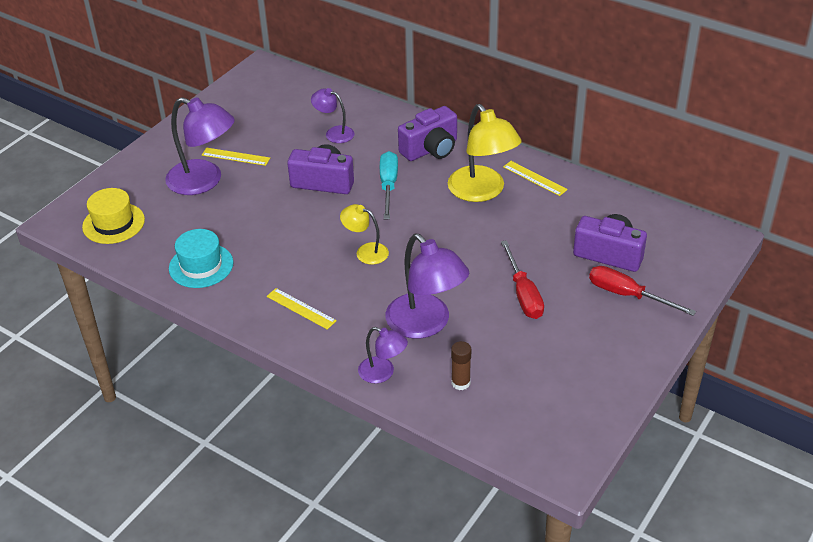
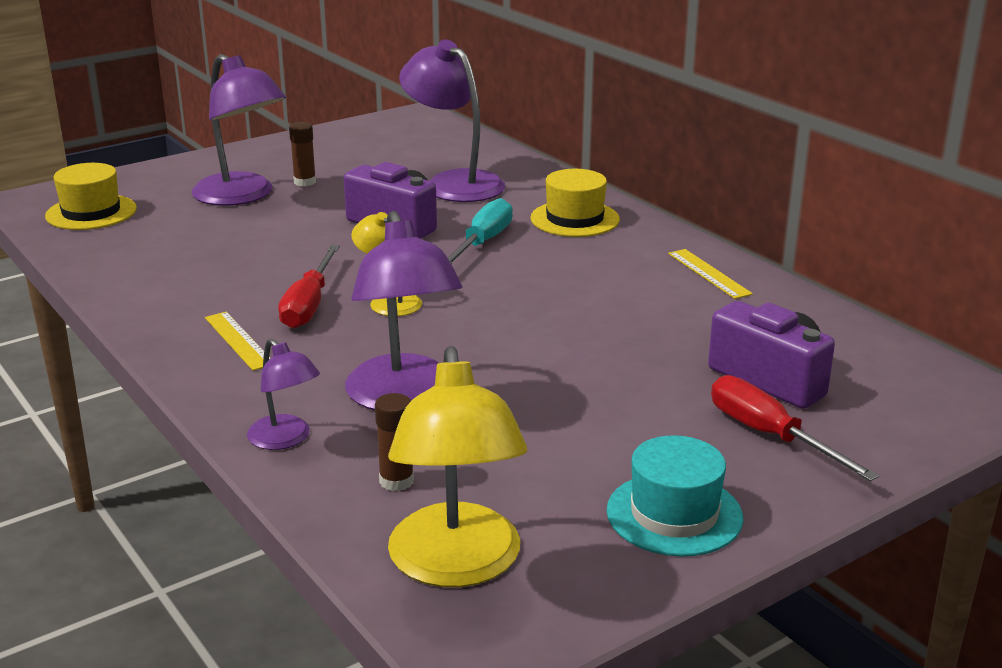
camera: 20 degrees right, 15 degrees down
(201, 266) = (153, 271): turquoise hat -> turquoise hat (674, 514)
(235, 157) = (305, 182): yellow ruler -> brown glue stick
(334, 133) = (454, 182): purple lamp -> purple lamp, size x1.86
(431, 149) = (575, 219): purple camera -> yellow hat
(482, 191) = (615, 273): yellow lamp -> yellow lamp (456, 565)
(523, 294) = (590, 396): red screwdriver -> red screwdriver (309, 305)

